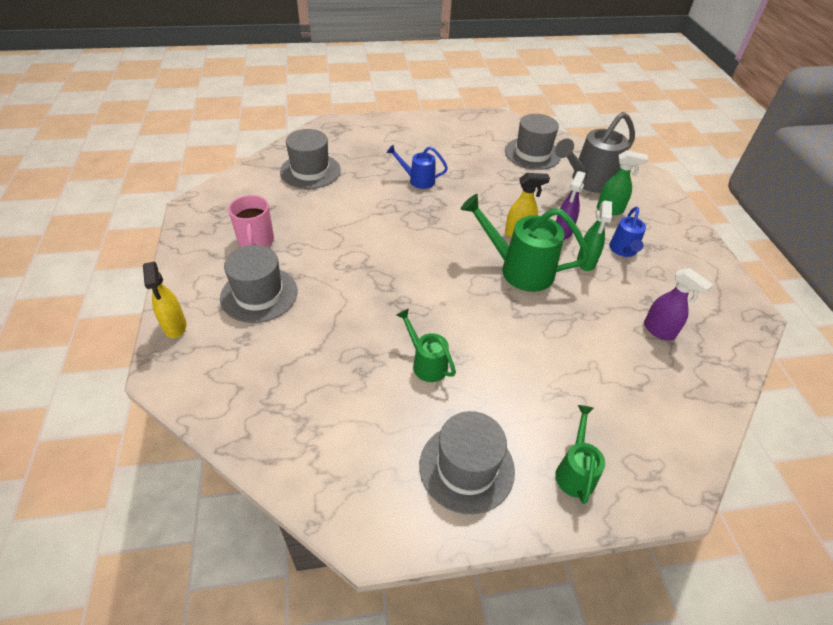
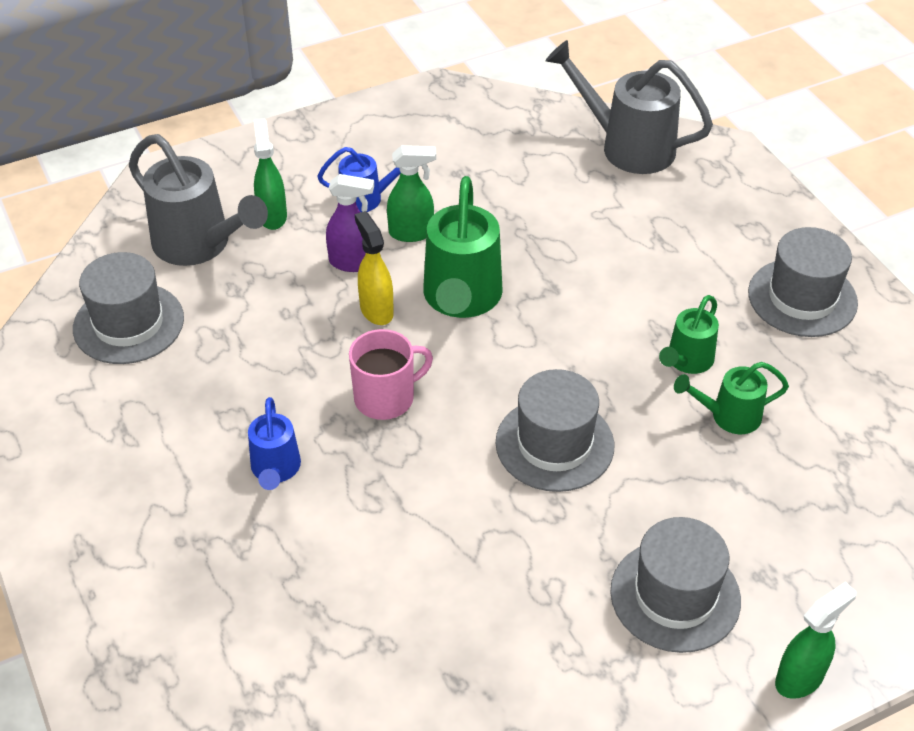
camera: 105 degrees left, 0 degrees up
(175, 327) = (800, 678): yellow spray bottle -> green spray bottle
(256, 240) = (556, 659): pink mug -> pink mug (386, 398)
(310, 171) = (305, 659): grey hat -> grey hat (554, 444)
(575, 471) = (751, 217): green watering can -> green watering can (728, 416)
(659, 331) = (512, 163): purple spray bottle -> none
(681, 413) = (627, 146): none -> grey watering can

